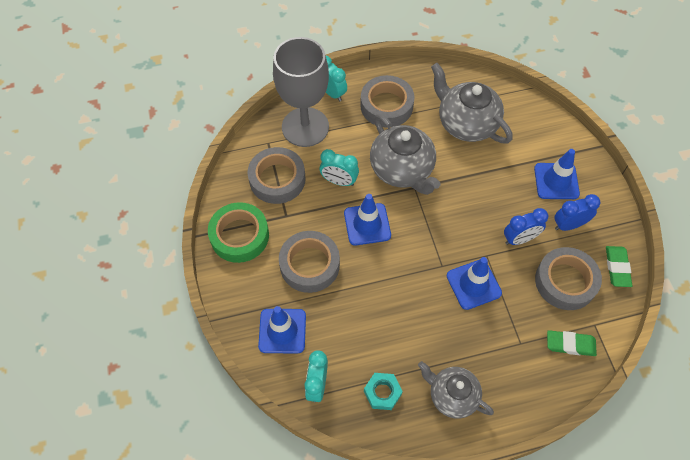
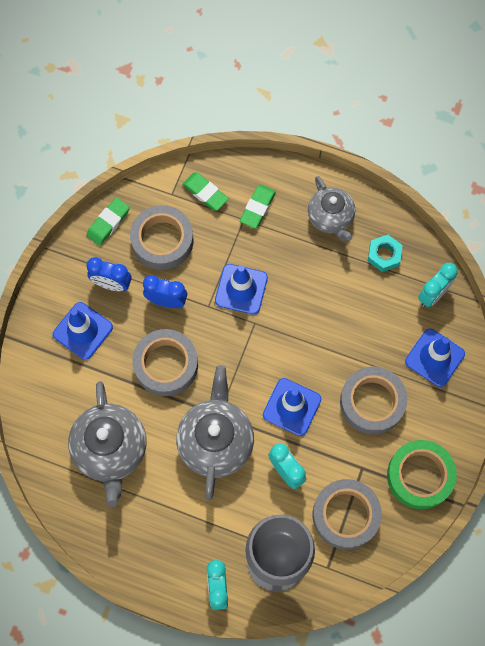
camera: 145 degrees left, 10 degrees up
(386, 106) = (173, 528): grey tape -> grey tape (166, 365)
(518, 361) = (257, 208): none -> green eraser

